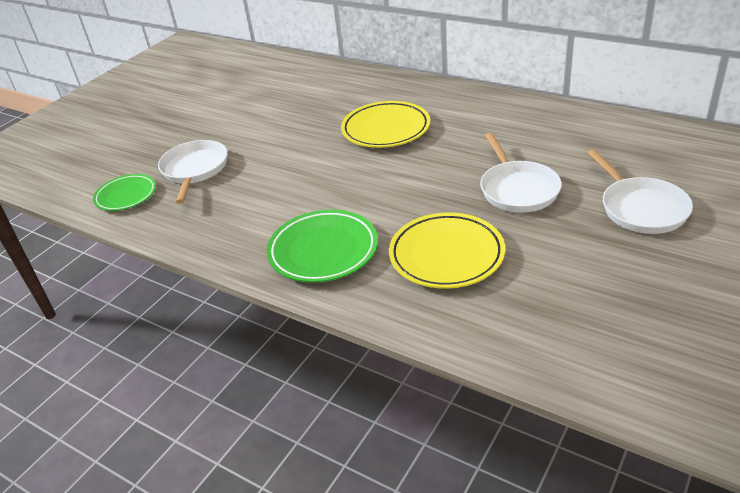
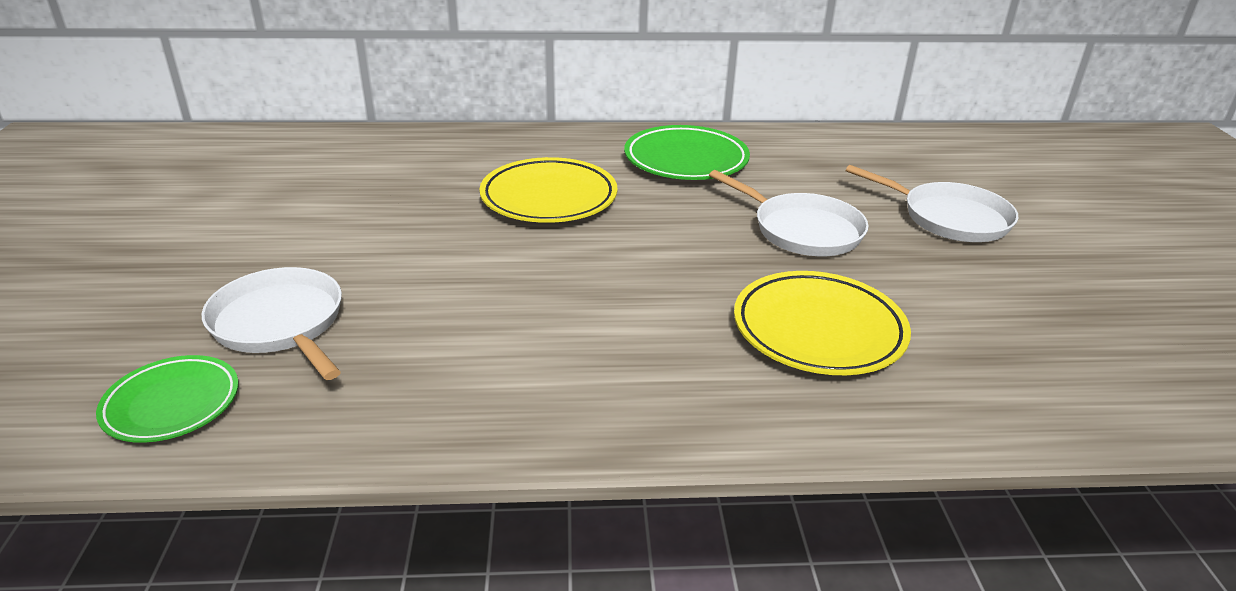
camera: 40 degrees left, 5 degrees down
(323, 251) = (648, 378): green plate -> green plate (686, 160)

